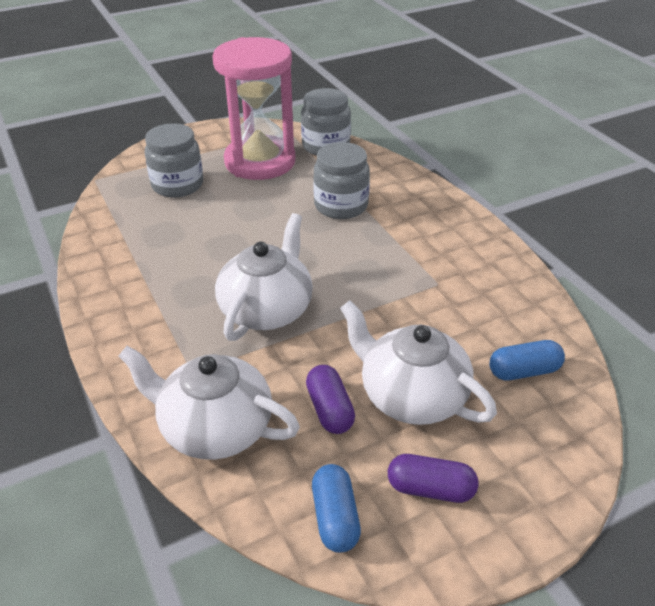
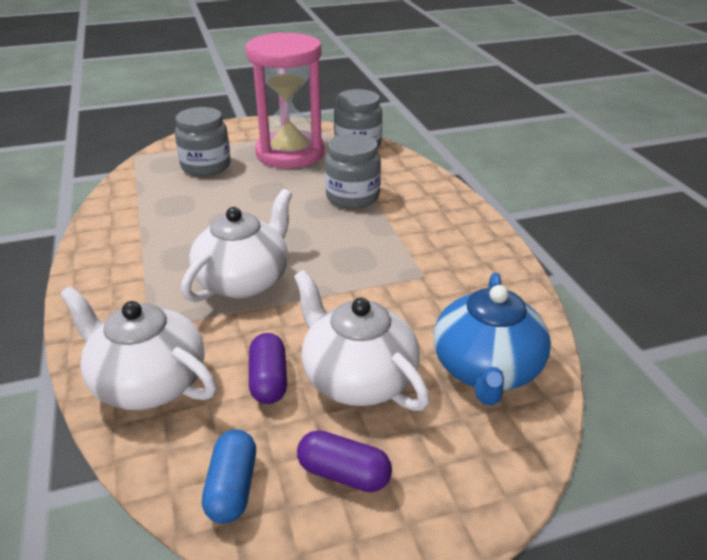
camera: 10 degrees right, 5 degrees down
(524, 371) = (486, 369): blue capsule -> blue teapot

